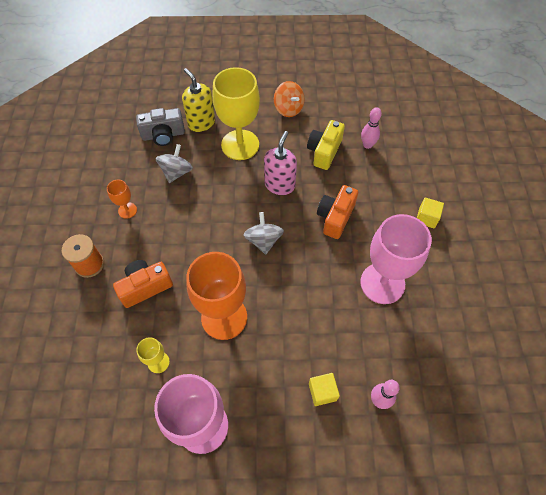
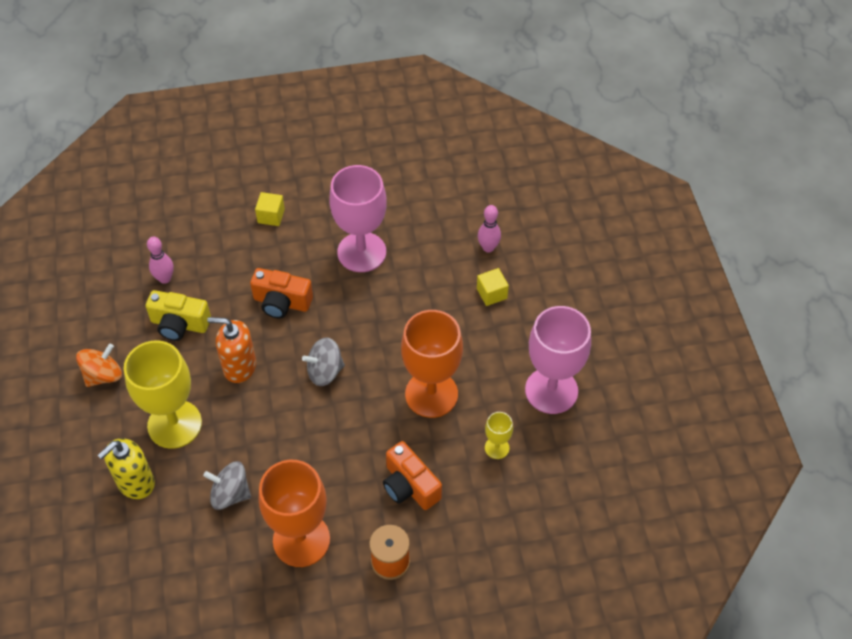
camera: 100 degrees left, 5 degrees down
(127, 210) = (301, 540): orange goblet -> orange goblet, size x2.21
(163, 135) = (162, 529): grey camera -> none
(280, 185) = (239, 367): pink soap dispenser -> orange soap dispenser

